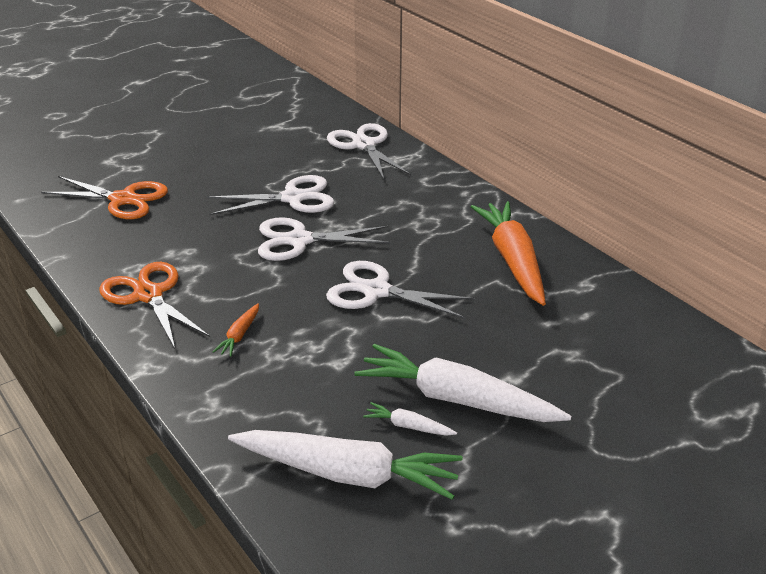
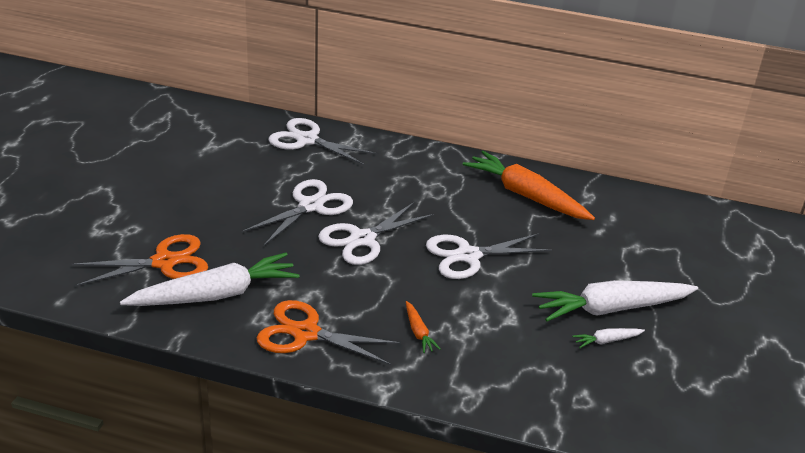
camera: 40 degrees left, 0 degrees up
(348, 474) = (612, 390): white carrot -> white carrot (216, 295)

